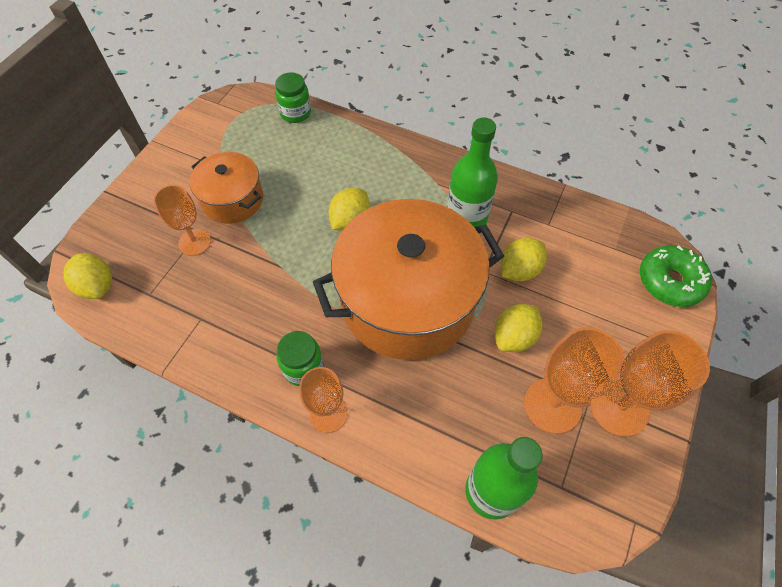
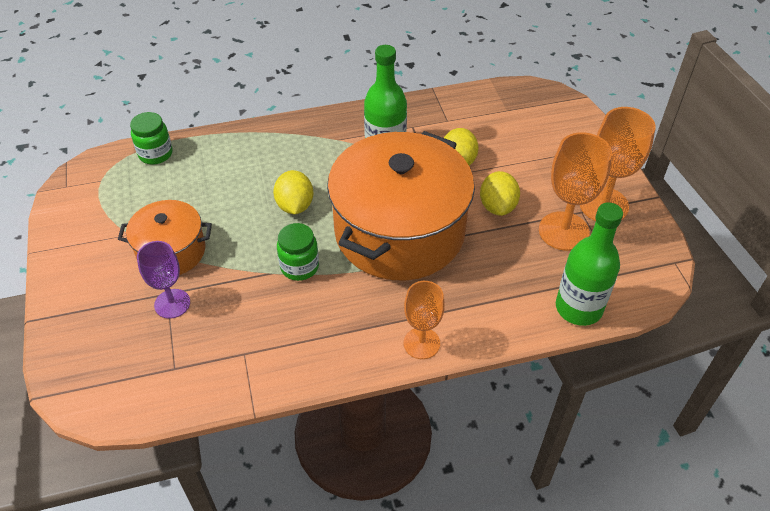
camera: 40 degrees left, 10 degrees down
(97, 286) = (114, 395): yellow lemon -> none
(194, 242) = (172, 303): orange goblet -> purple goblet
(303, 368) = (369, 328): green jar -> green jar (299, 267)
(670, 281) = (560, 110): green donut -> none

